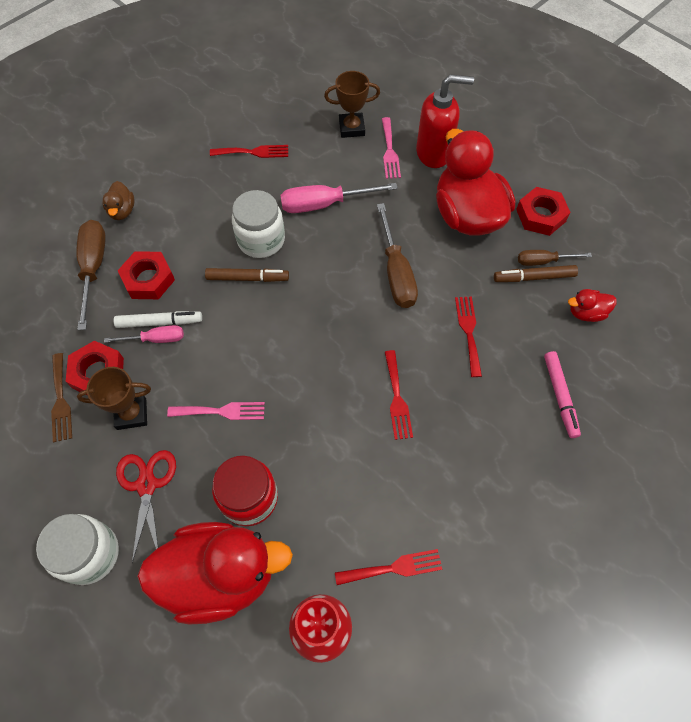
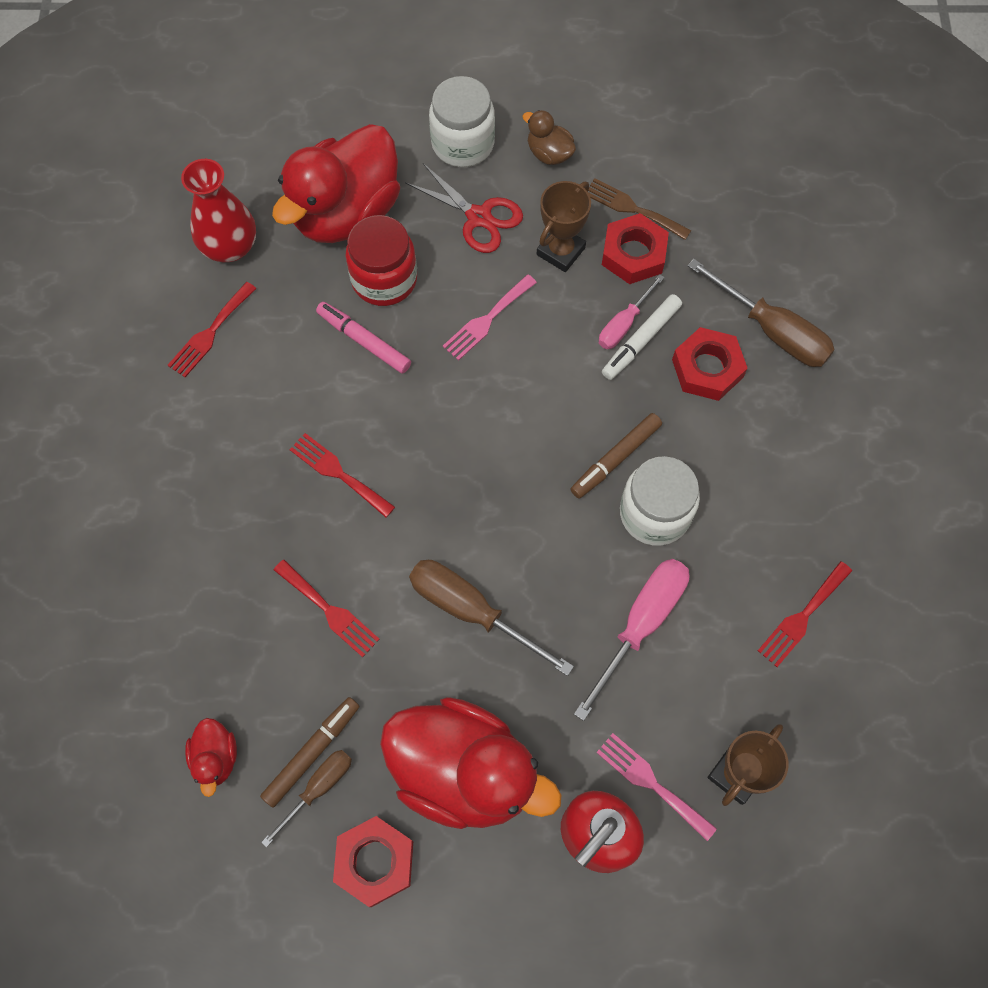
camera: 135 degrees right, 5 degrees up
(122, 211) = (833, 409): brown duck -> brown duck (549, 154)
(560, 396) = (175, 622): pink marker -> pink marker (364, 341)
(586, 313) = (216, 758): red duck -> red duck turned 135 degrees clockwise

